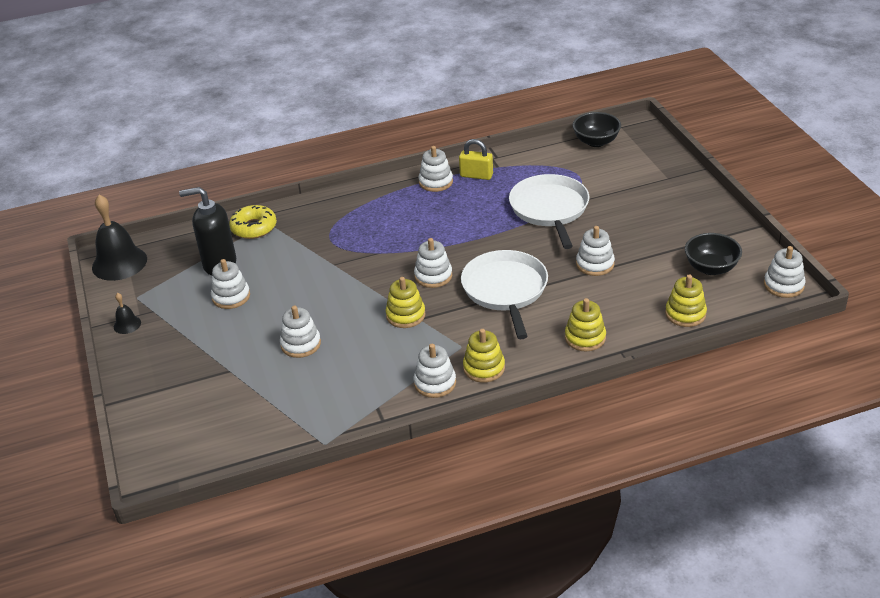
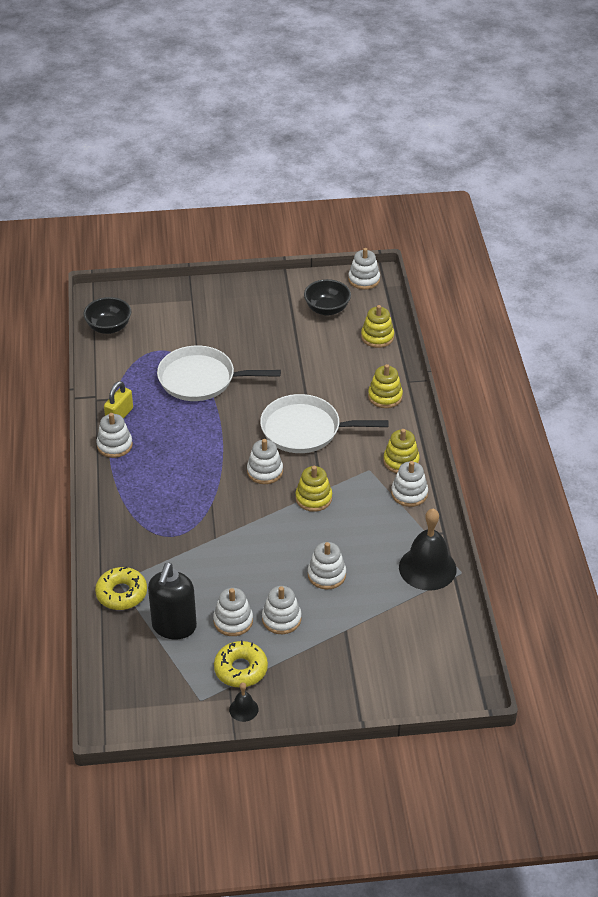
camera: 80 degrees left, 5 degrees up
(119, 263) = (130, 714): black bell -> black bell (427, 568)
(173, 313) = (241, 669): none -> yellow donut
(595, 264) = (293, 370): white stacking toy -> white stacking toy (281, 619)

